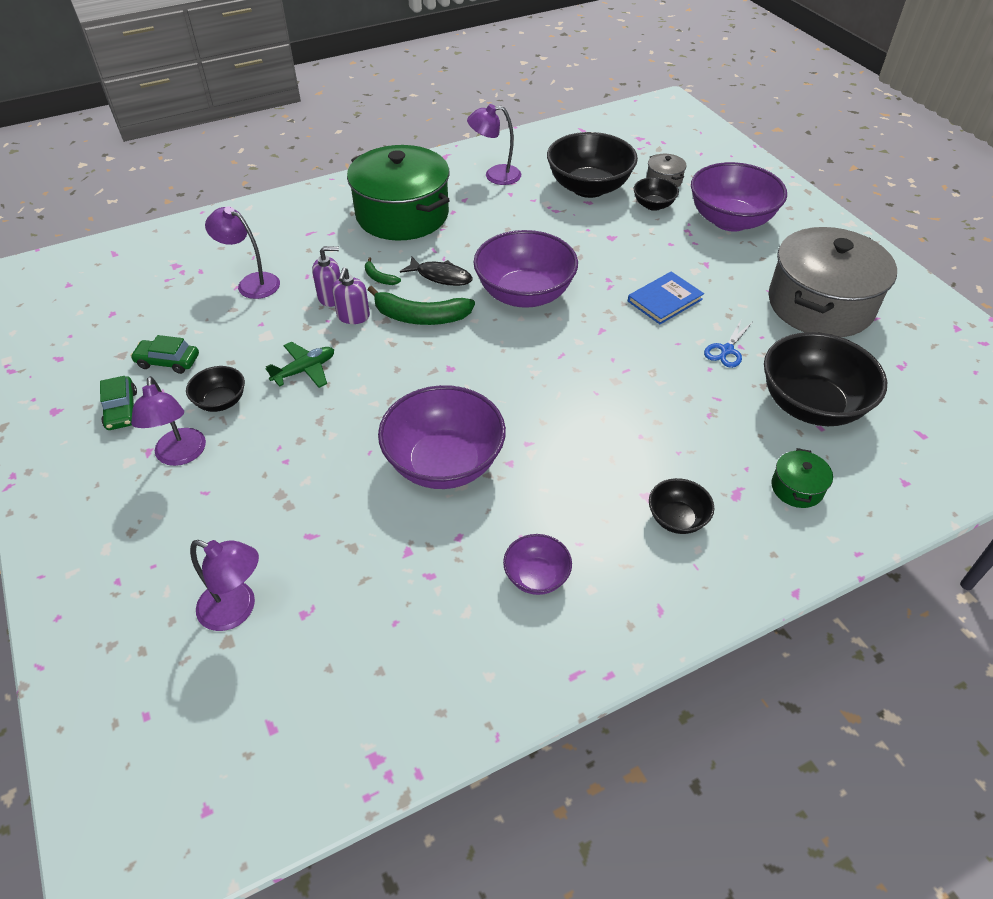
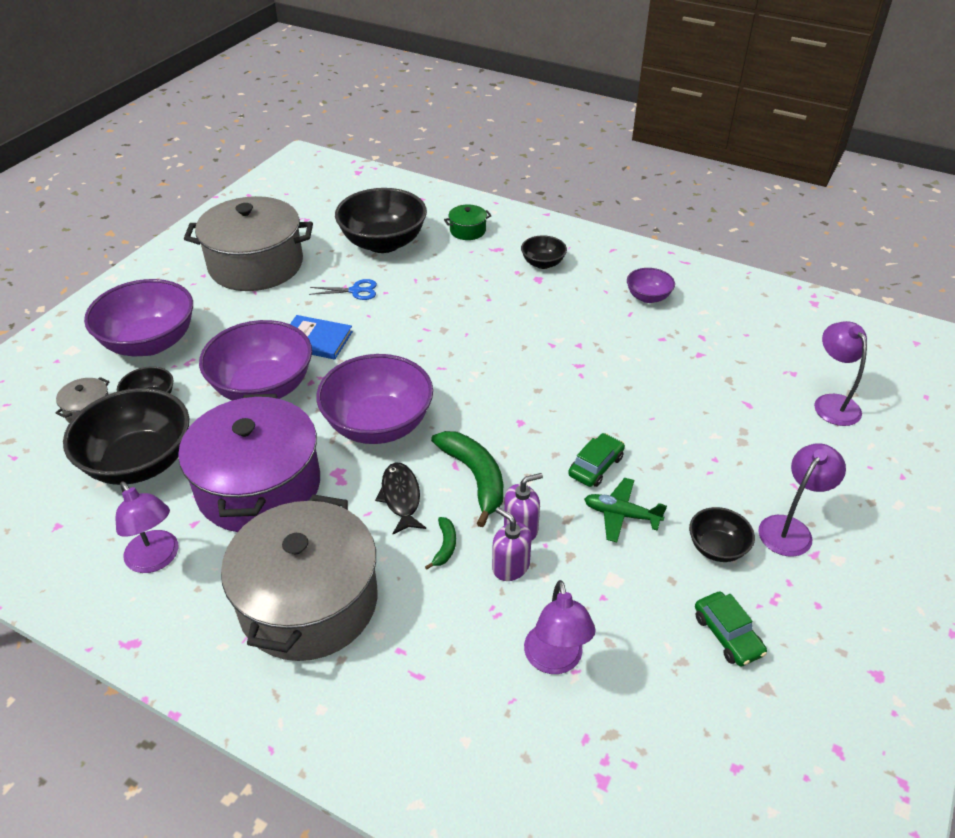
camera: 125 degrees left, 5 degrees down
(122, 410) = (810, 617): green car -> green car (595, 466)
(402, 214) = (308, 602): green pot -> grey pot
(444, 463) = (615, 375): purple bowl -> purple bowl (263, 387)
(516, 224) = (259, 486): none -> purple pot

